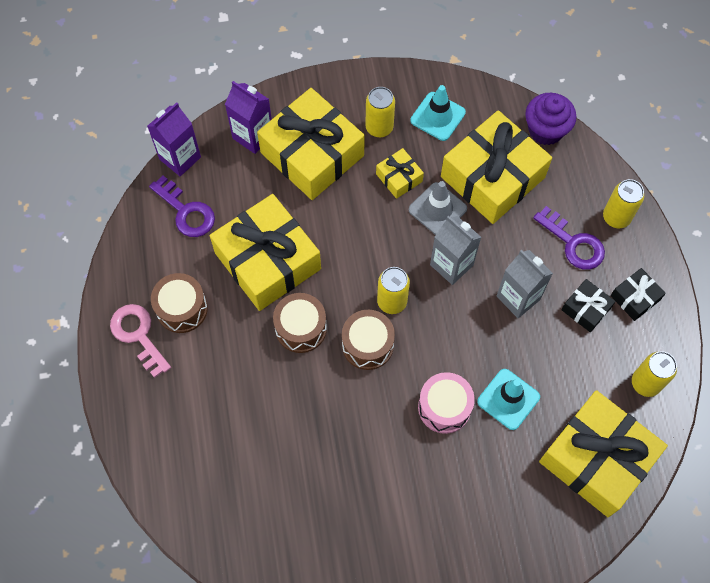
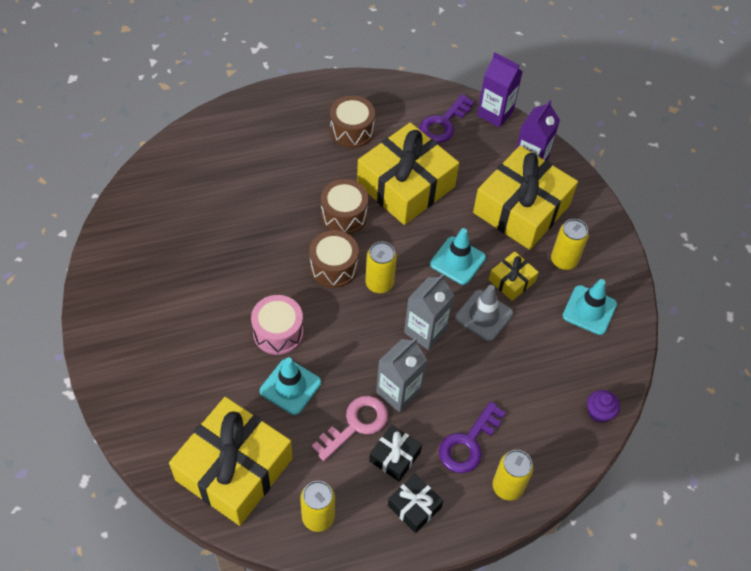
camera: 80 degrees right, 10 degrees down
(138, 335) = (325, 105): pink key -> pink key (356, 424)
(371, 223) = (457, 261): none -> turquoise traffic cone
(492, 177) = (530, 363): yellow gift -> none
(545, 130) = (599, 412): purple cupcake -> purple cupcake, size x0.60

